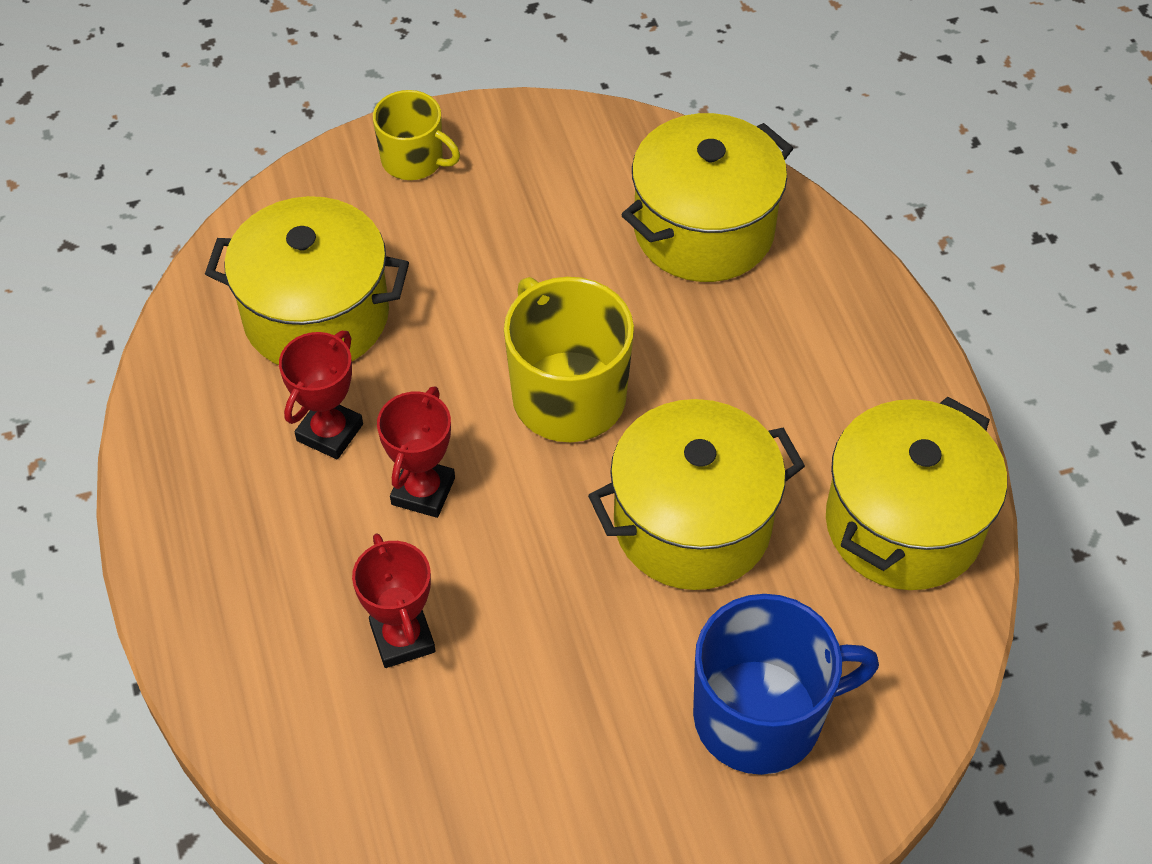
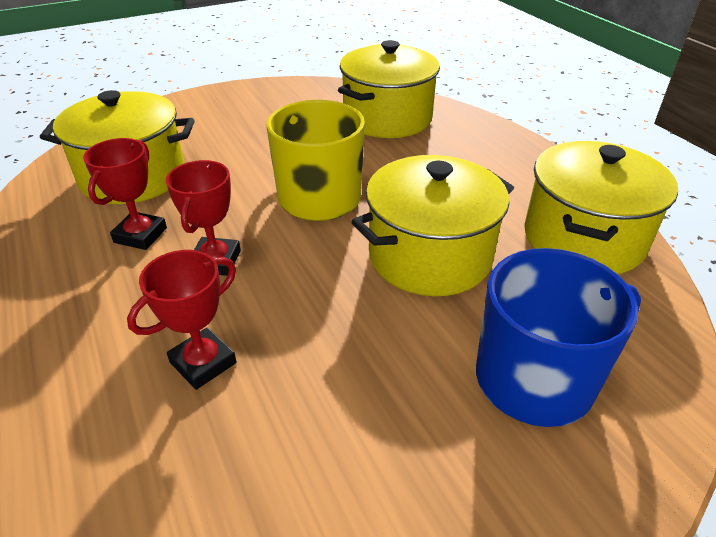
camera: 10 degrees left, 15 degrees down
(402, 638) = (203, 363): red trophy -> red trophy turned 75 degrees clockwise
(414, 160) = (200, 106): yellow mug -> none

